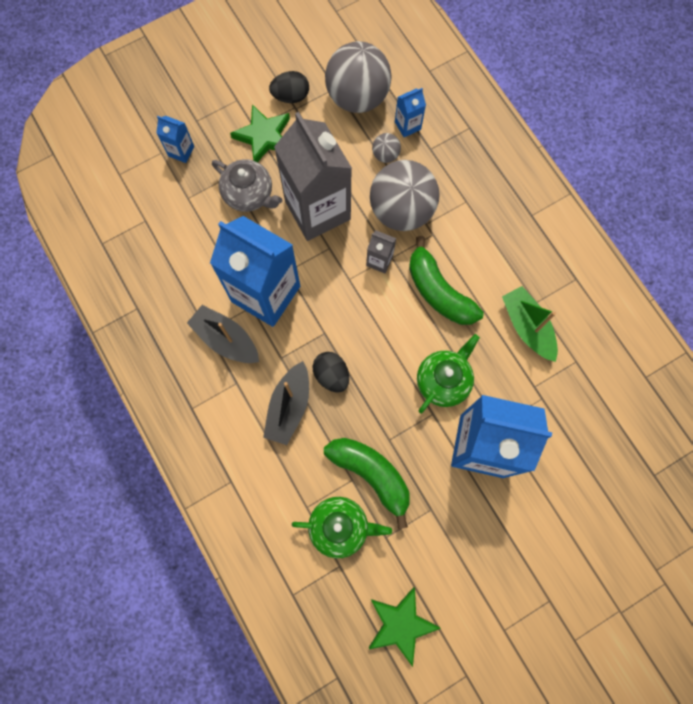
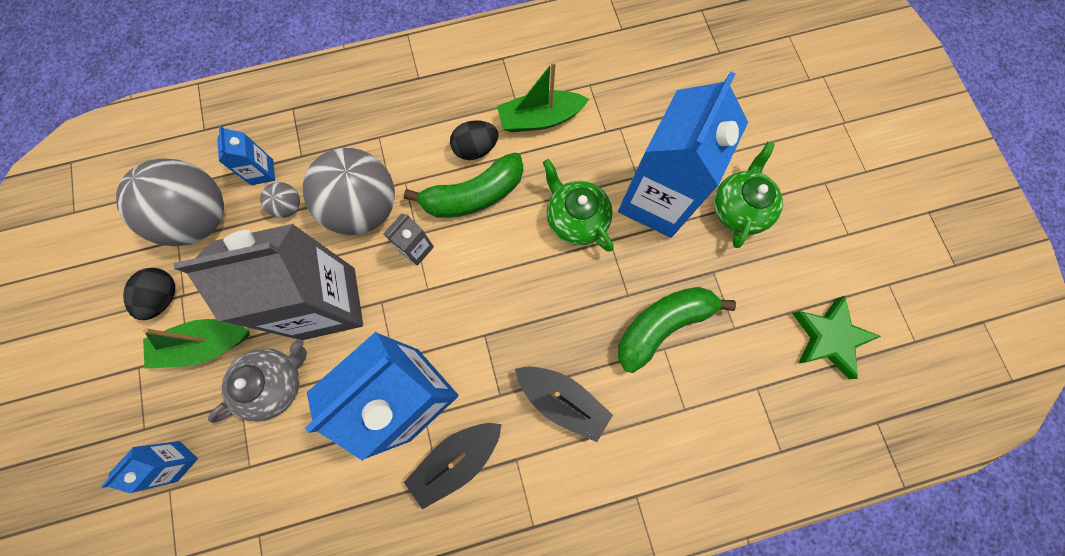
camera: 75 degrees left, 0 degrees up
(264, 137) = (205, 345): green star -> green boat
(331, 375) = (537, 340): black egg -> black egg (475, 149)
(340, 526) = (714, 376): green teapot -> green teapot (739, 209)

